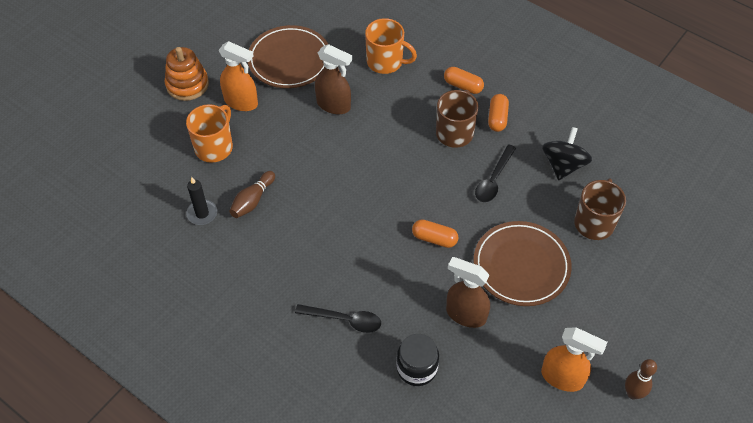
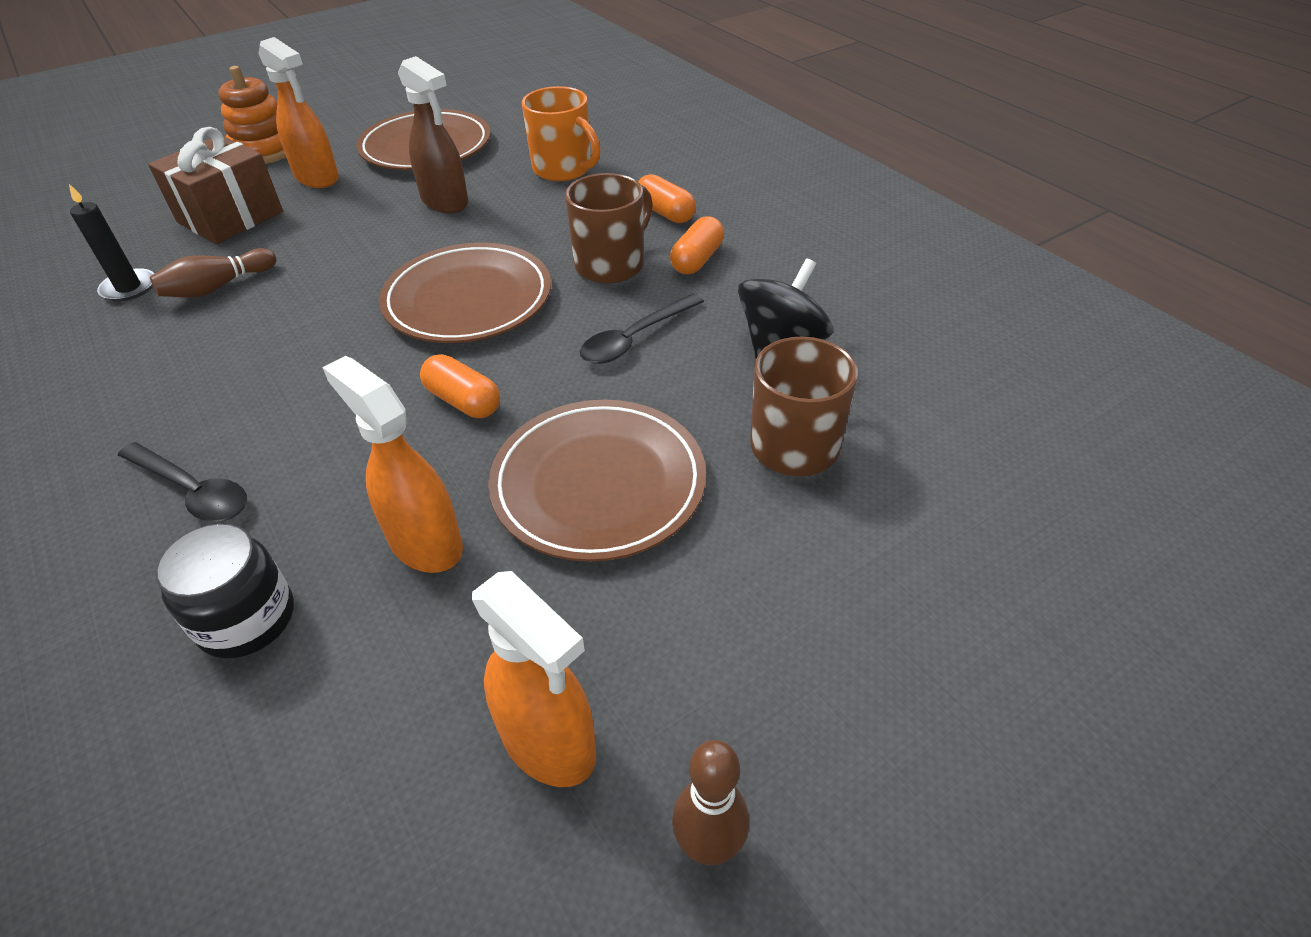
camera: 20 degrees right, 10 degrees down
(214, 147) = (230, 217): orange mug -> brown gift
(395, 175) = (468, 300): none -> brown plate
(465, 314) = (425, 543): brown spray bottle -> orange spray bottle

